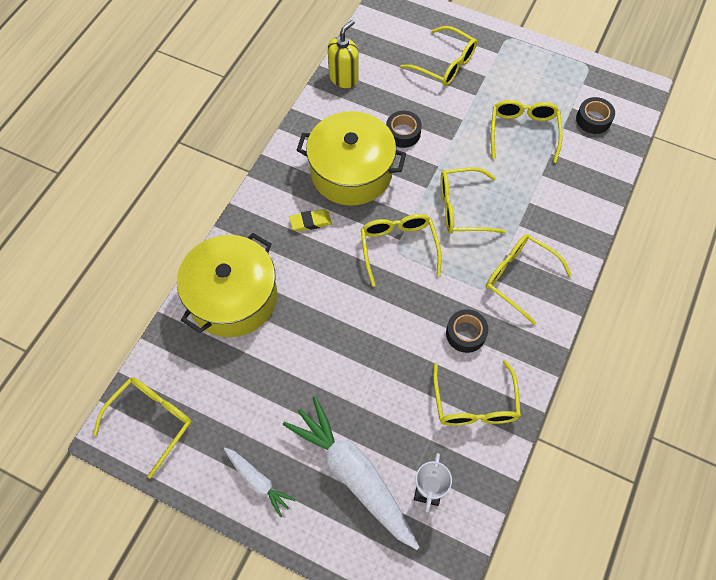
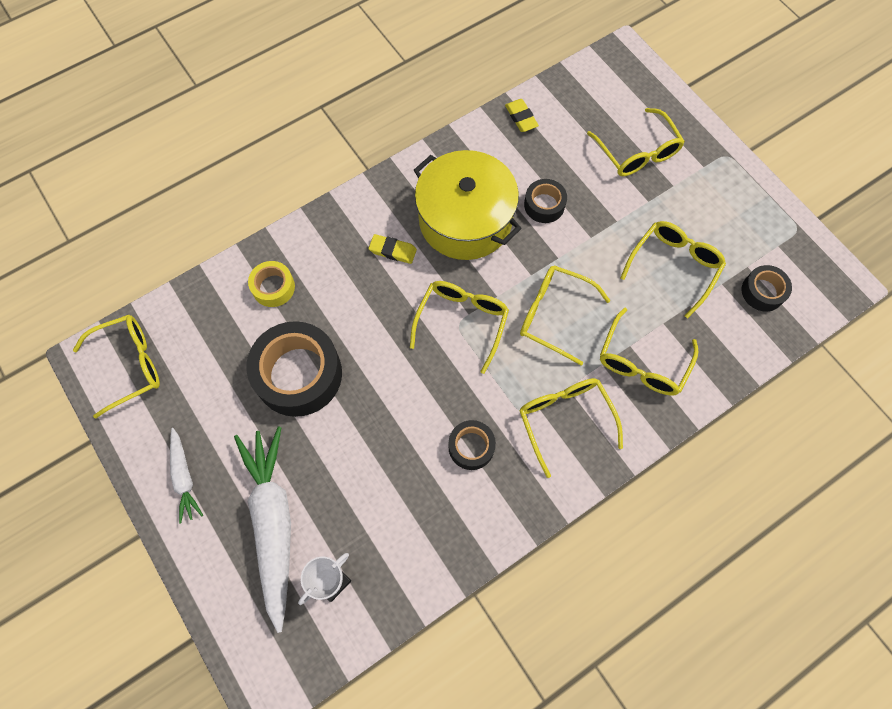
camera: 30 degrees right, 5 degrees up
(233, 297) = (273, 287): yellow pot -> yellow tape
(298, 352) = (298, 374): none -> black tape
(343, 78) = (521, 117): yellow soap dispenser -> yellow eraser
(474, 404) = (433, 523): yellow glasses -> yellow glasses (642, 363)

